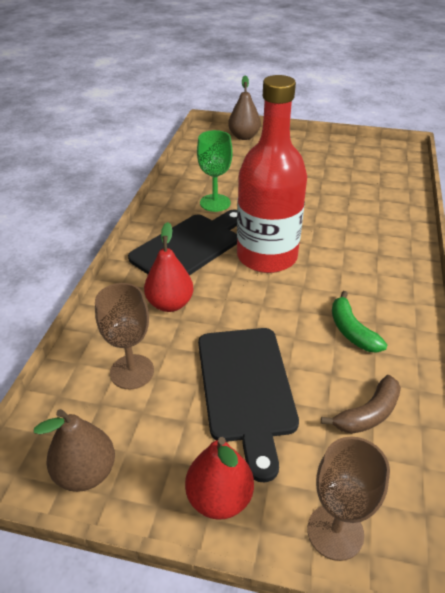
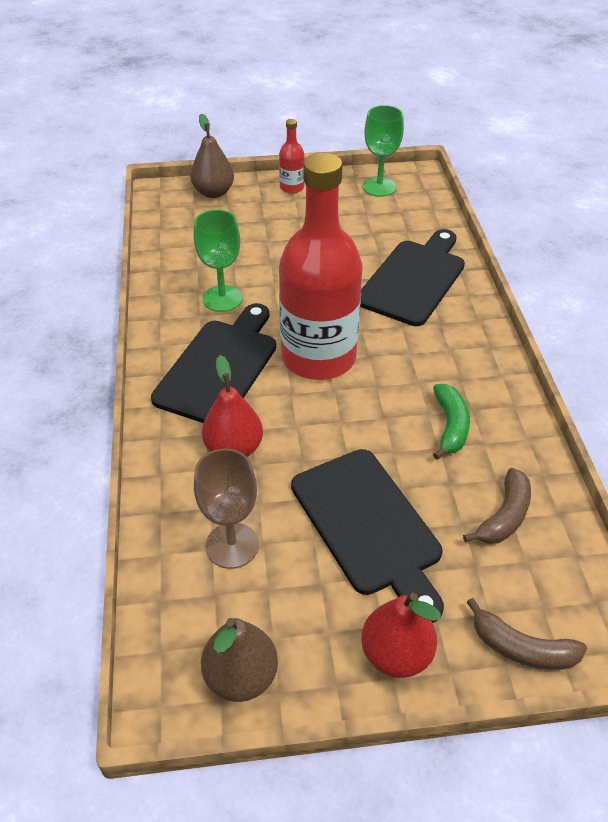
camera: 20 degrees left, 5 degrees up
(302, 143) = (292, 188): none -> red bottle
(335, 531) = (521, 648): brown goblet -> brown banana
(351, 331) = (450, 426): green banana -> green banana turned 135 degrees counterclockwise
(369, 219) = (414, 279): none -> black cutting board
(370, 153) = (379, 187): none -> green goblet

